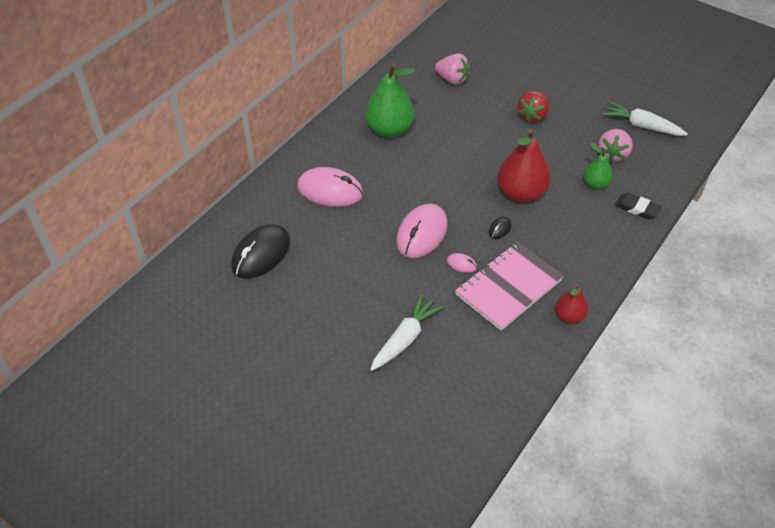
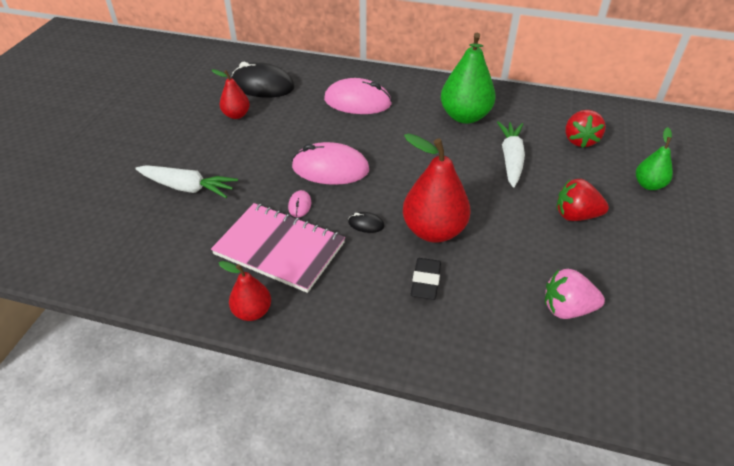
camera: 70 degrees right, 5 degrees down
(304, 284) = (236, 115): none -> red pear
(330, 190) = (357, 102): pink mouse -> pink mouse turned 75 degrees counterclockwise
(452, 79) = (579, 140): pink strawberry -> red strawberry
(595, 184) = (495, 299): green pear -> green pear (648, 185)
(637, 208) = (476, 354): black eraser -> black eraser (425, 281)
(641, 126) = (653, 333): white carrot -> white carrot (511, 159)

